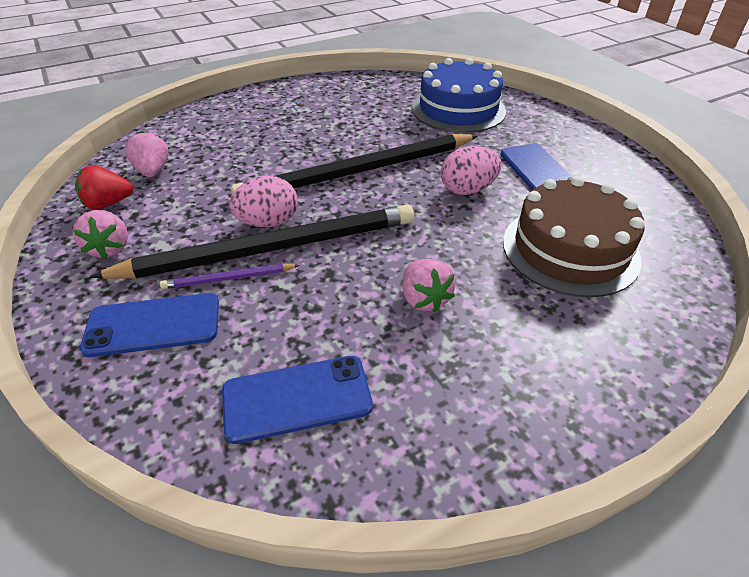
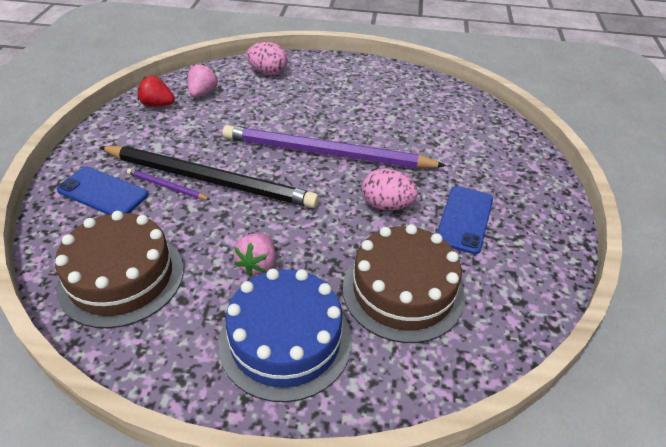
camera: 35 degrees right, 0 degrees up
(110, 248) = (130, 134): pink strawberry -> none
(268, 222) = (227, 161): pink egg -> pink egg (268, 72)
(297, 398) = (121, 277): blue phone -> brown cake
(358, 172) = (326, 153): black pencil -> purple pencil
(458, 109) = (467, 136): blue cake -> blue cake (285, 340)

